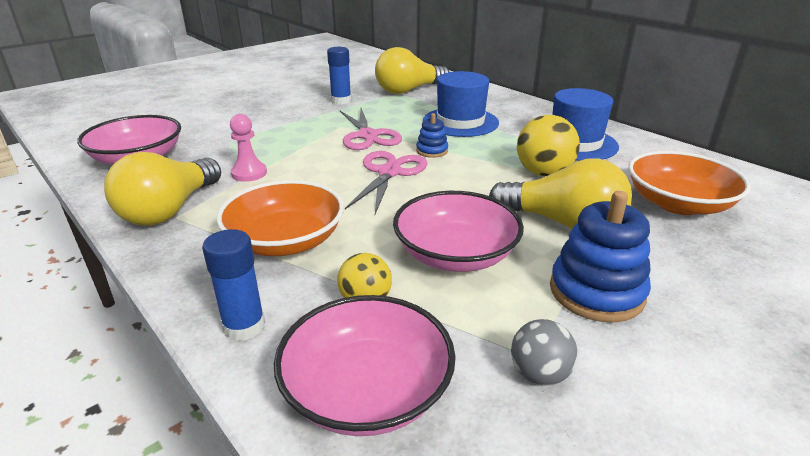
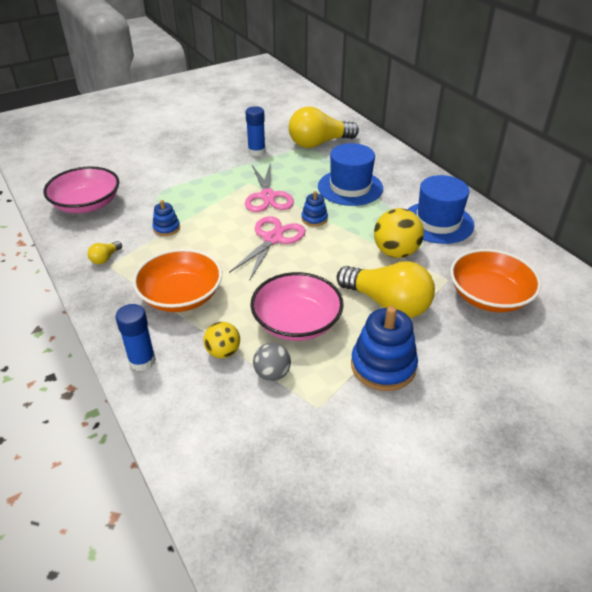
camera: 10 degrees right, 10 degrees up
(170, 210) = (105, 258): yellow light bulb -> yellow light bulb, size x0.42
(249, 173) = (166, 228): pink pawn -> blue stacking toy
(367, 390) = (207, 415): pink bowl -> none
(539, 374) = (316, 420): grey ball -> grey ball (272, 374)

